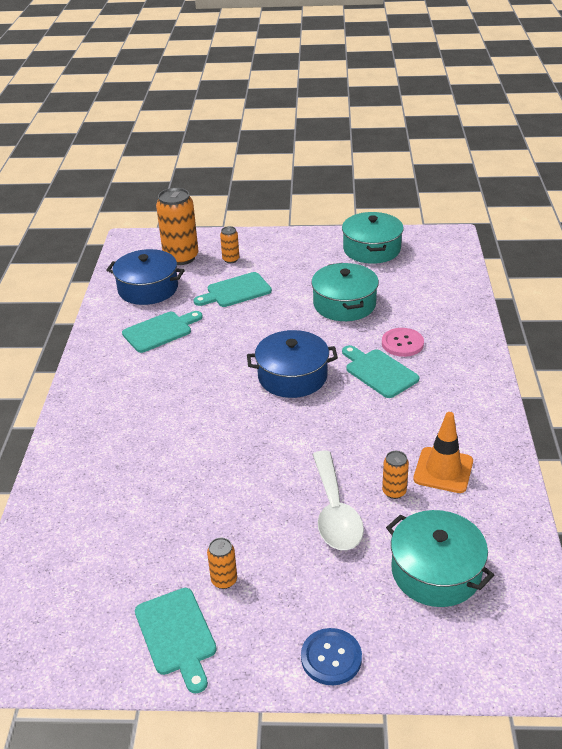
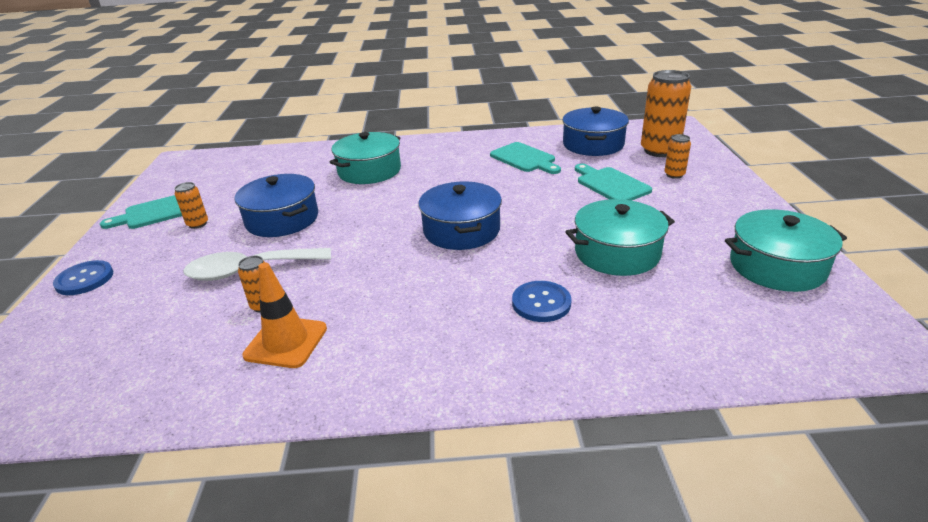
camera: 85 degrees right, 5 degrees down
(235, 503) = (282, 219): none -> blue pot
(379, 372) = (475, 286): turquoise cutting board -> none
(402, 343) = (541, 303): pink button -> blue button
(436, 571) = (138, 337): turquoise pot -> turquoise pot (369, 171)

